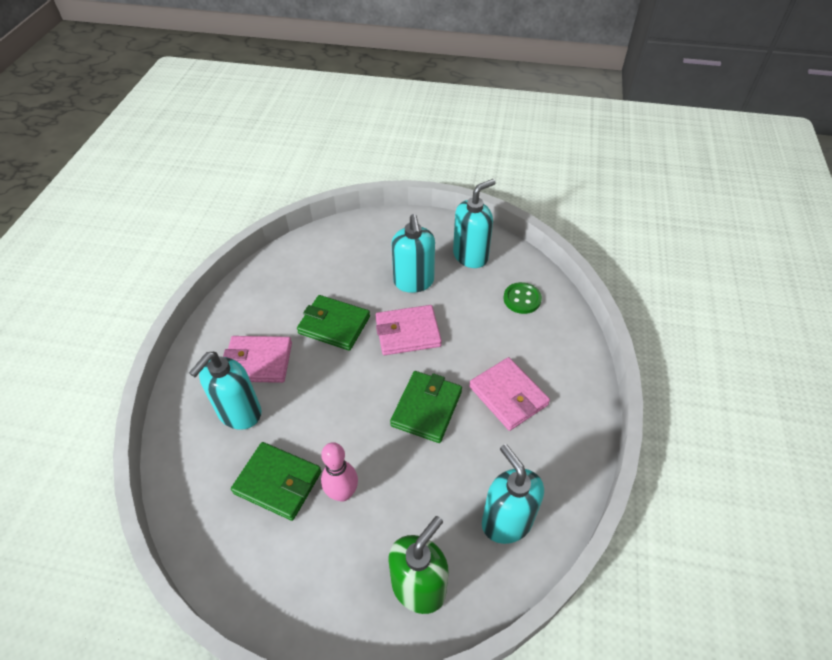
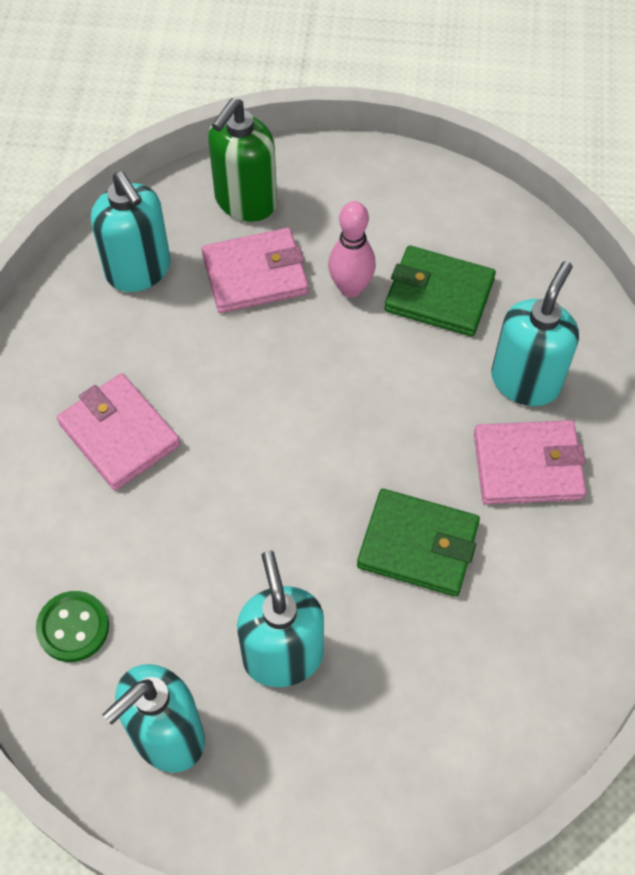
camera: 175 degrees right, 10 degrees up
(408, 332) = (285, 538): pink wallet -> pink wallet (255, 274)
(426, 408) = (246, 406): green wallet -> none

